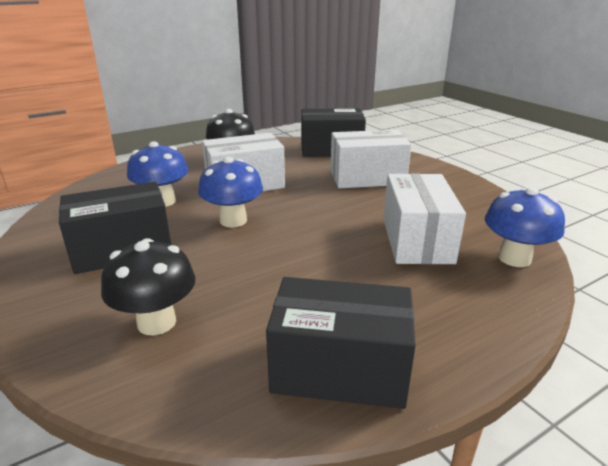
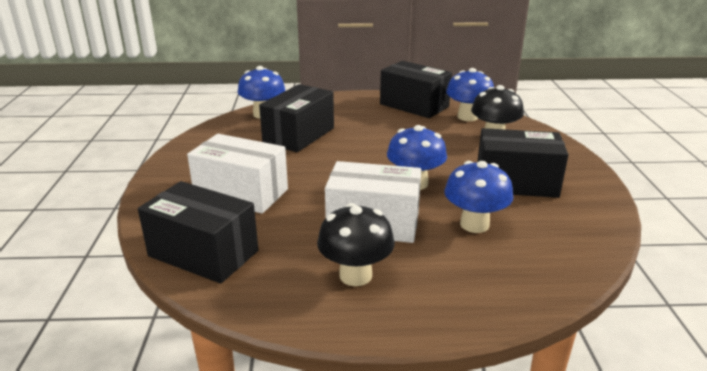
camera: 150 degrees left, 0 degrees up
(217, 367) = (467, 117): none -> blue mushroom
(416, 240) = (299, 135): white box -> black box

